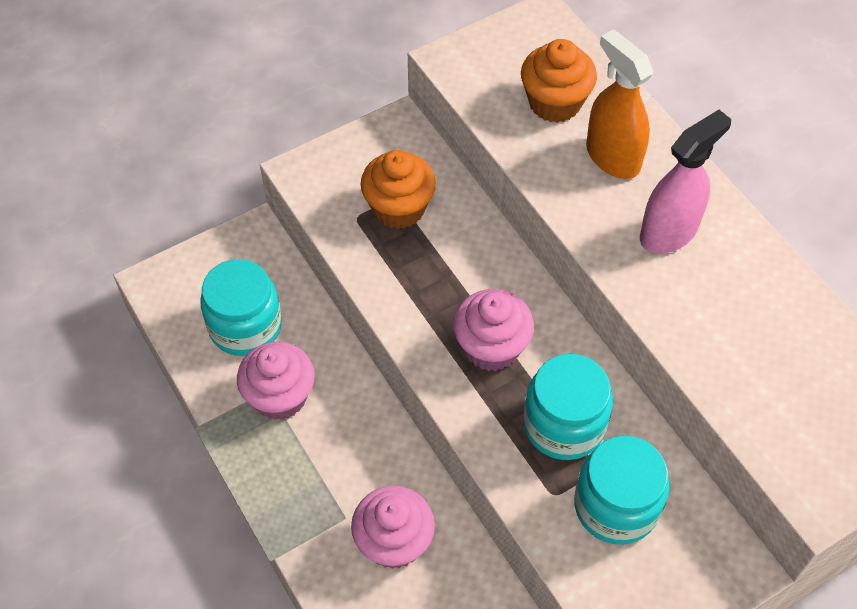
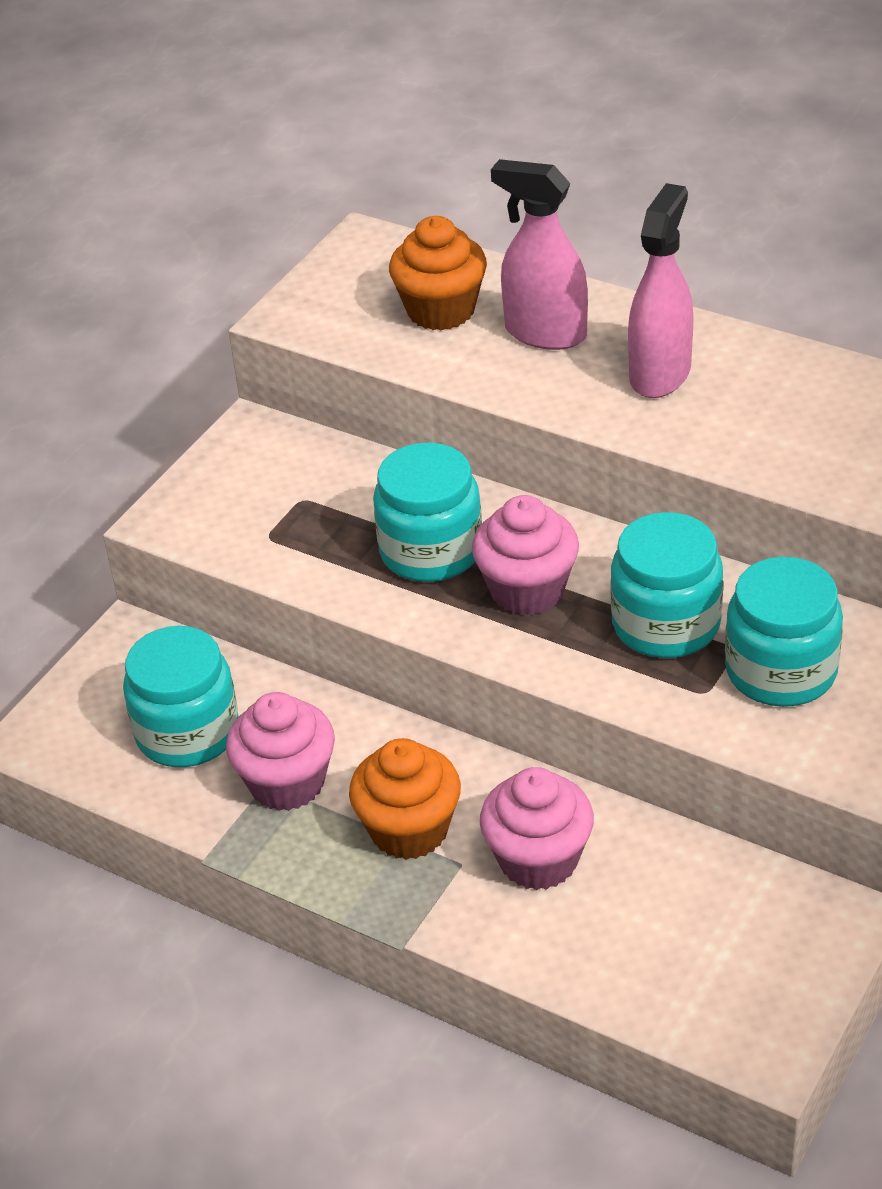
camera: 25 degrees left, 15 degrees down
(399, 208) = (313, 506): orange cupcake -> orange cupcake (409, 830)
(450, 282) = (431, 551): none -> turquoise jar
(612, 157) = (545, 333): orange spray bottle -> pink spray bottle

